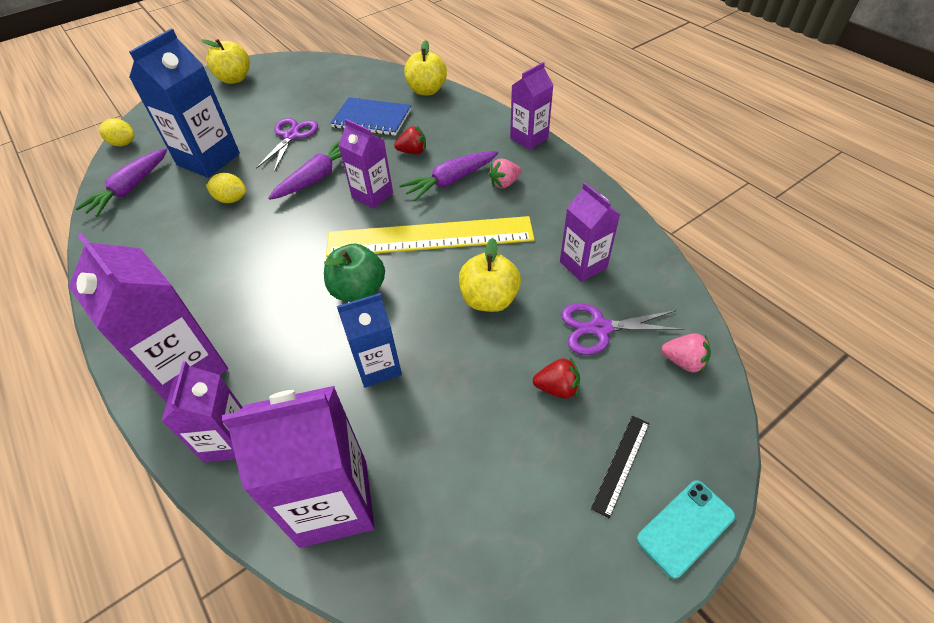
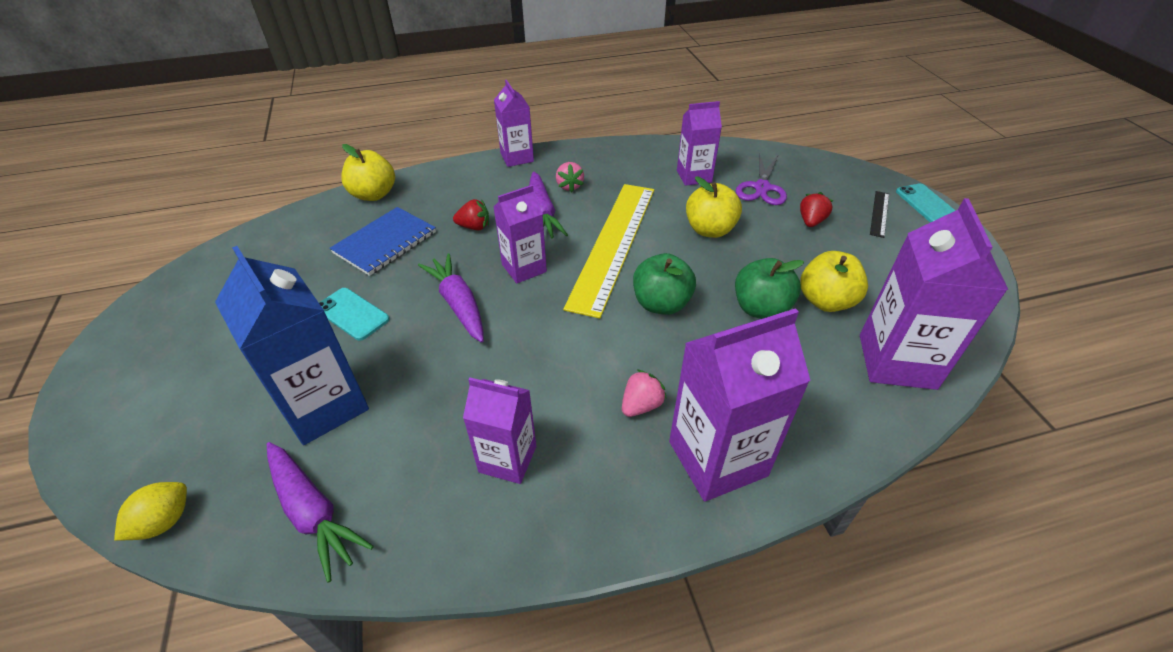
camera: 70 degrees left, 5 degrees down
(228, 441) = (821, 429): purple carton -> purple carton (507, 459)
(231, 199) = (438, 388): yellow lemon -> none
(234, 79) = (135, 354): yellow apple -> yellow apple (825, 301)
(291, 136) = (352, 314): purple scissors -> turquoise phone
(378, 366) = (761, 309): blue carton -> green apple
(412, 152) = (474, 227): red strawberry -> red strawberry turned 75 degrees clockwise
(621, 464) = (879, 213): black ruler -> black ruler turned 60 degrees clockwise
(683, 361) = (803, 165): pink strawberry -> pink strawberry (641, 405)

